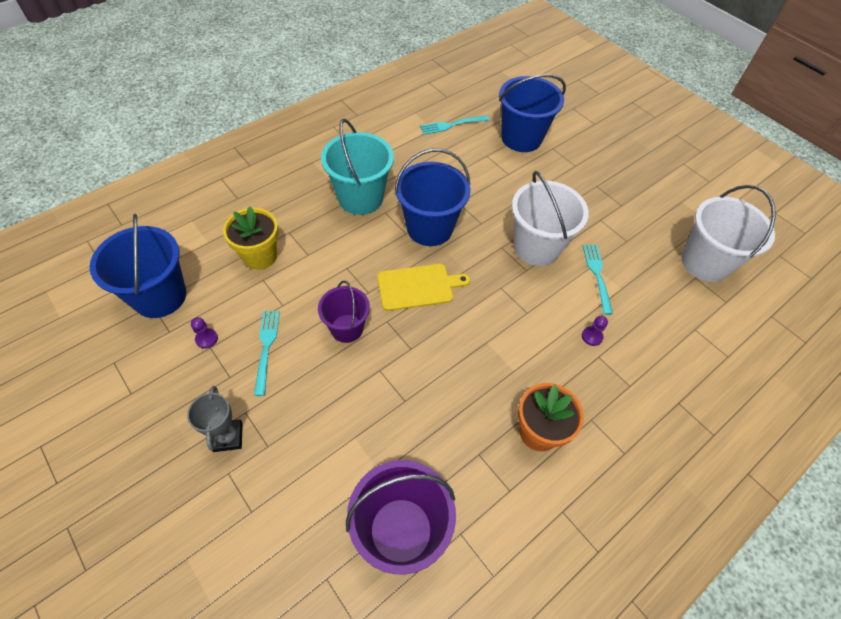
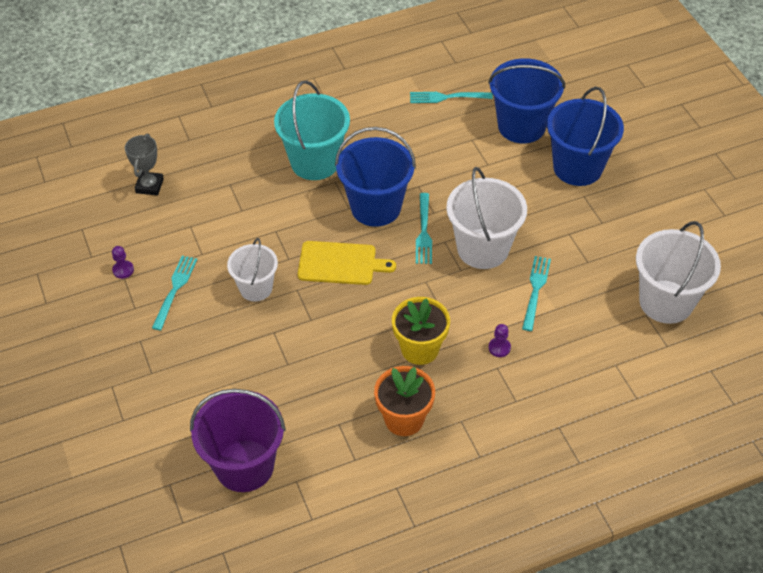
camera: 20 degrees right, 5 degrees down
(160, 296) = (90, 222): blue bucket -> blue bucket (577, 167)
(228, 437) = (119, 357): grey trophy -> grey trophy (149, 186)
(260, 256) = (194, 203): yellow flower pot -> yellow flower pot (420, 349)
(347, 328) = (256, 288): purple bucket -> white bucket
(480, 242) = (424, 231): none -> turquoise fork

